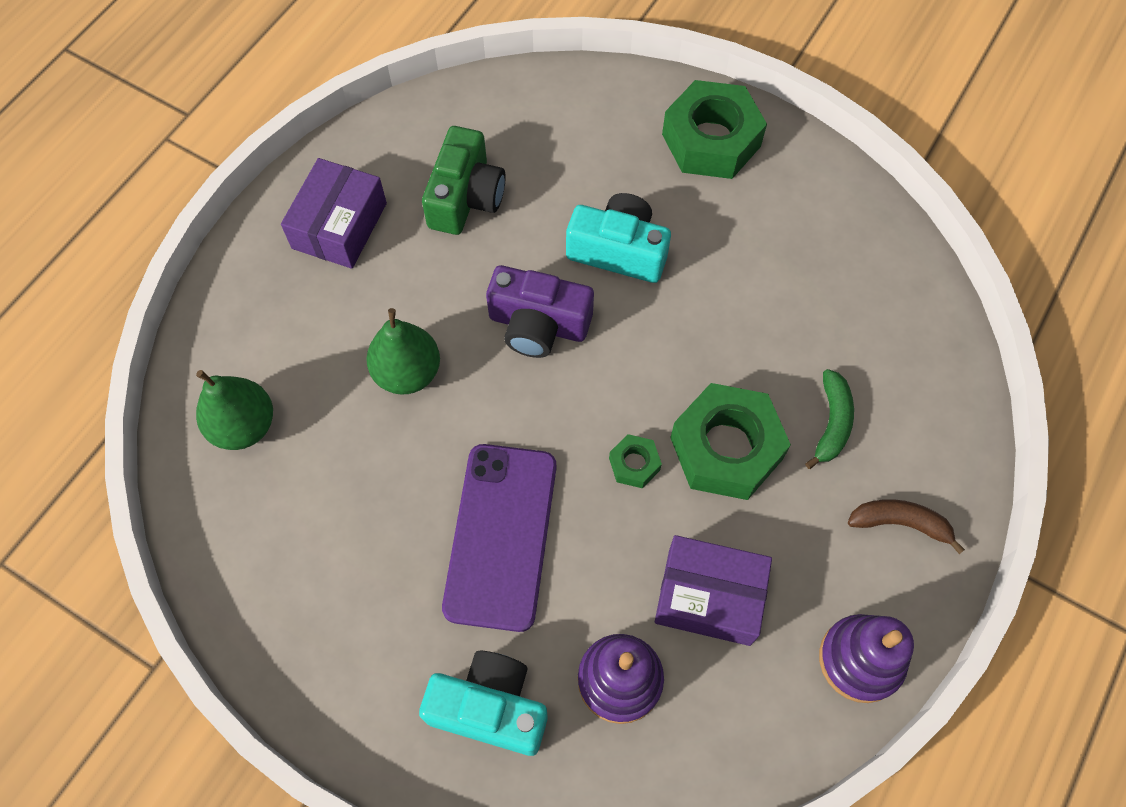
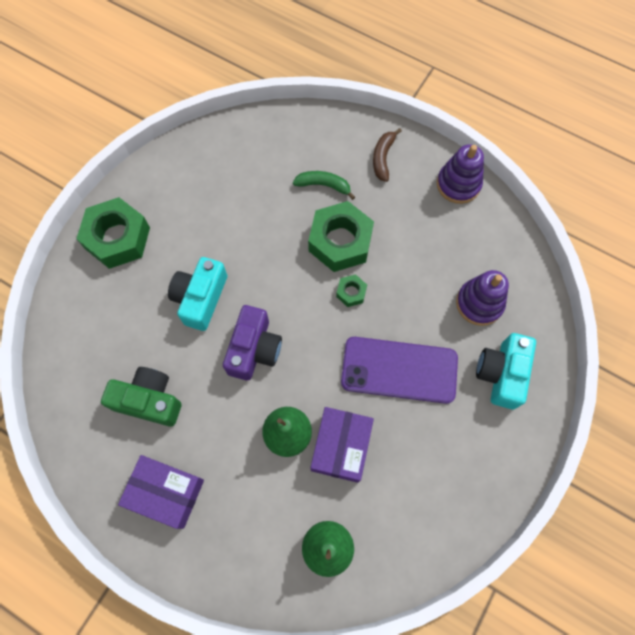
camera: 90 degrees left, 5 degrees up
(709, 596) = (429, 255): purple box -> purple box (341, 446)

